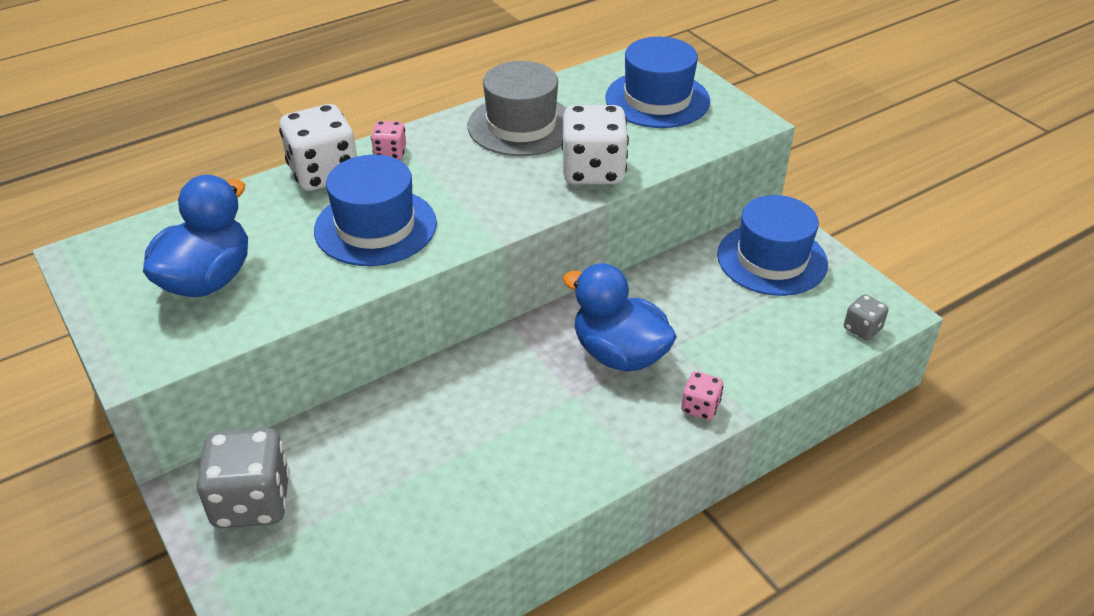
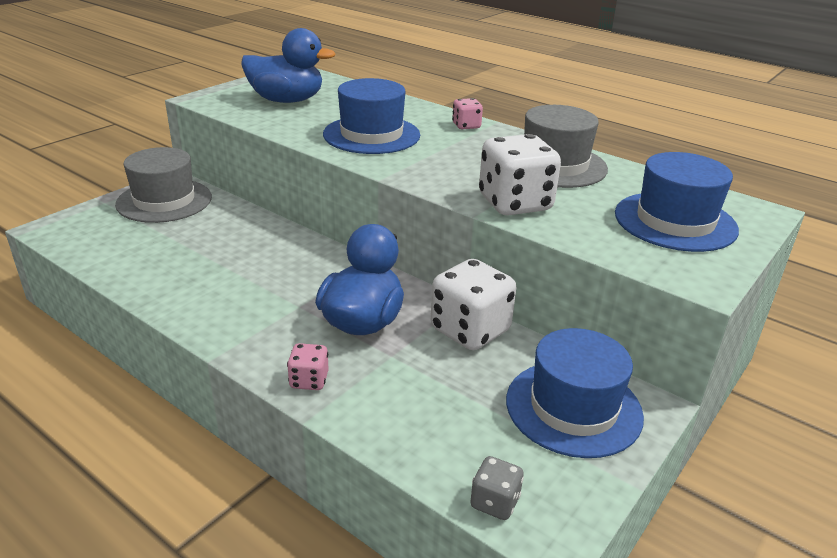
camera: 70 degrees right, 10 degrees down
(252, 501) = (164, 201): grey dice -> grey hat
(324, 174) = (422, 111): white dice -> white dice (470, 330)

